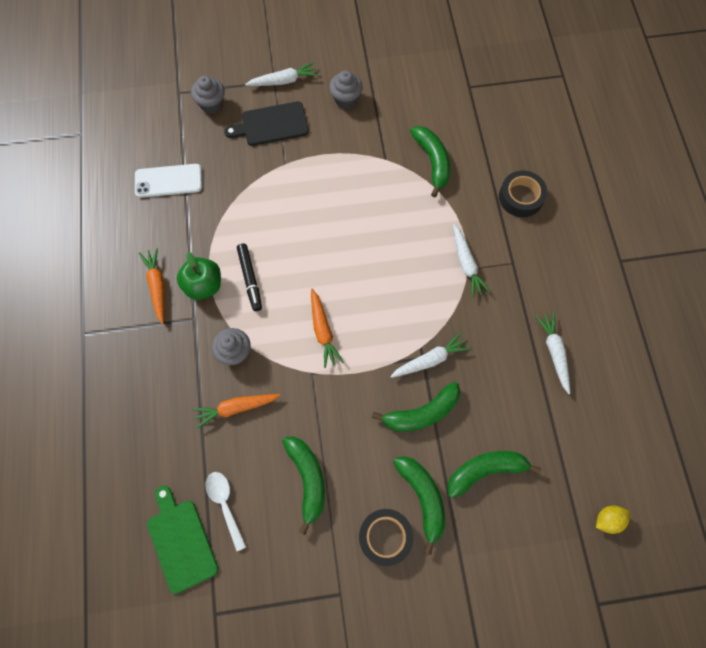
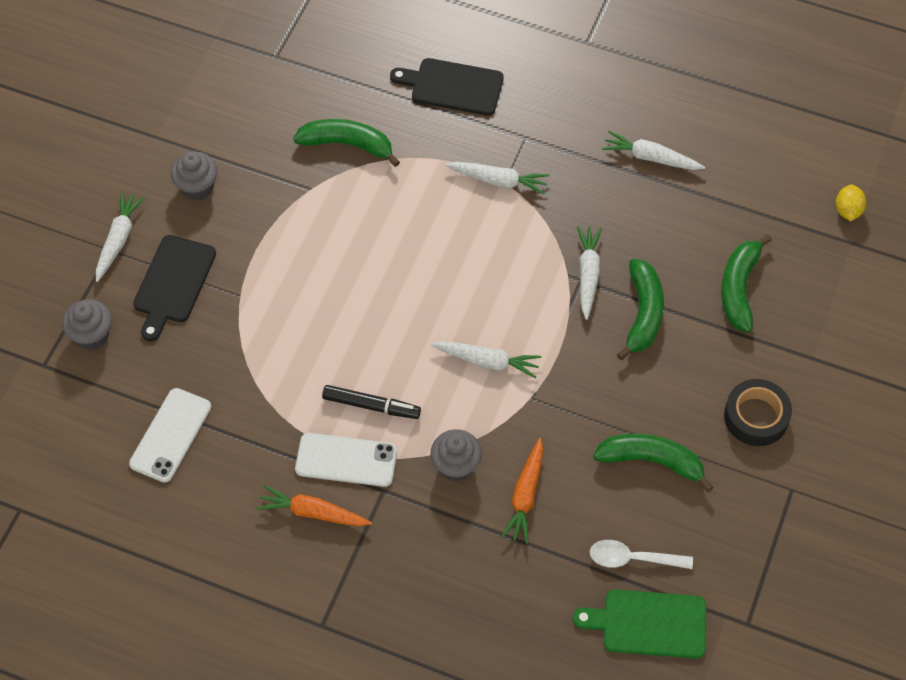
camera: 60 degrees left, 10 degrees down
(203, 285) = (346, 460): green apple -> white phone
(323, 331) = (487, 361): orange carrot -> white carrot
(422, 498) = (735, 361): green banana -> none
(521, 197) = (453, 86): black tape -> black cutting board

